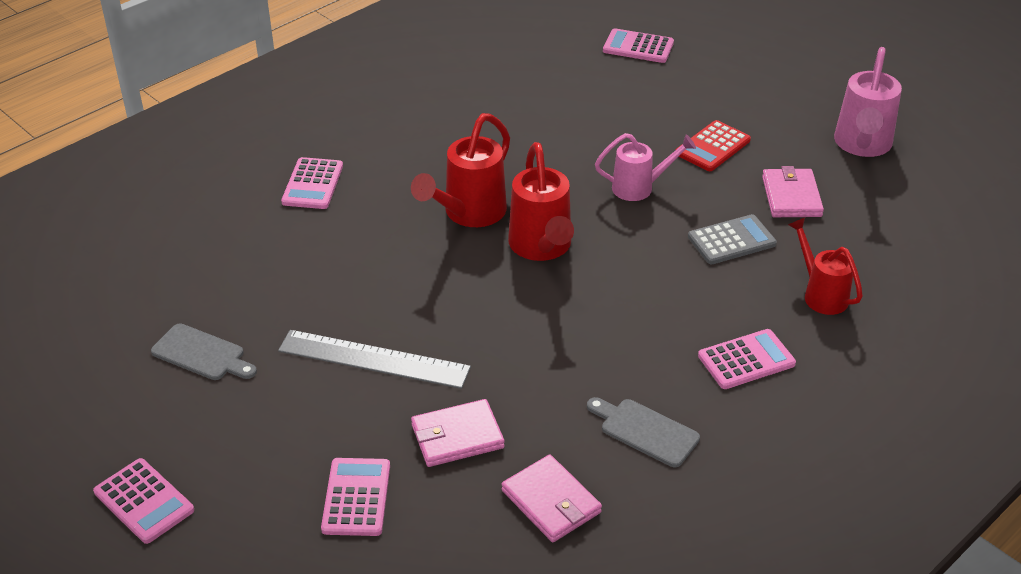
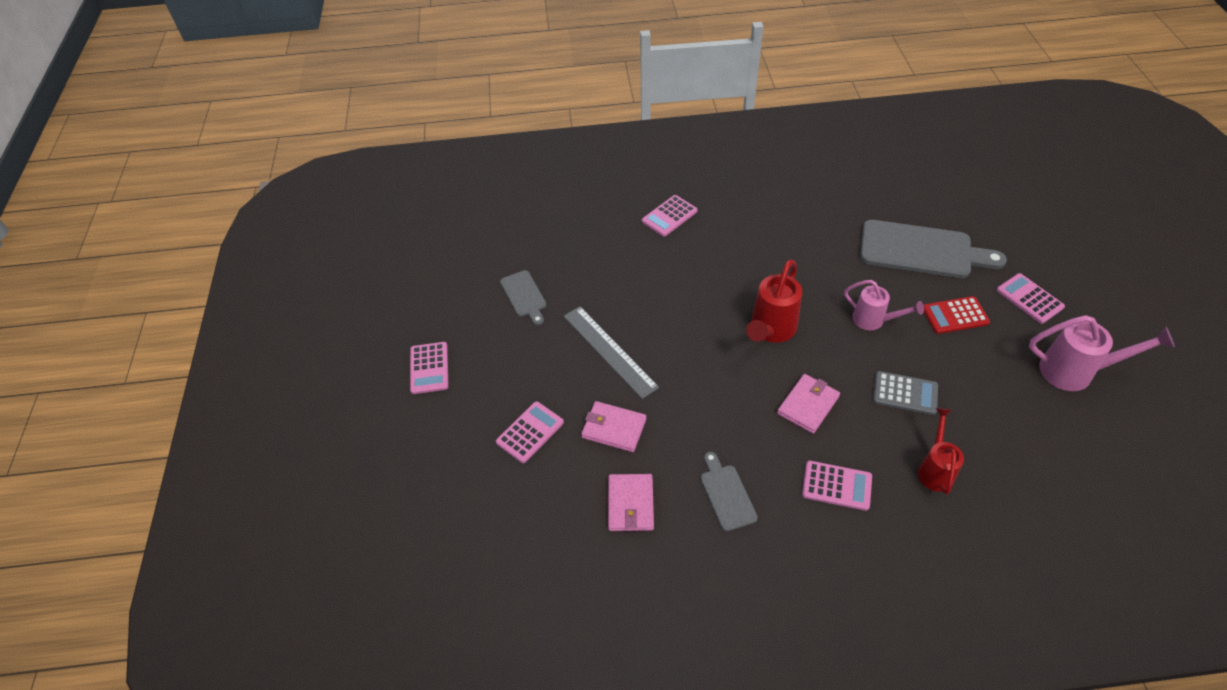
camera: 40 degrees right, 10 degrees up
(468, 214) = (744, 283): red watering can -> none
(626, 101) = (922, 250): none -> grey cutting board
(638, 47) = (967, 212): pink calculator -> pink calculator (1029, 299)
(791, 196) = (981, 383): pink wallet -> pink wallet (808, 405)
(862, 146) = (1076, 372): pink watering can -> pink watering can turned 135 degrees counterclockwise

